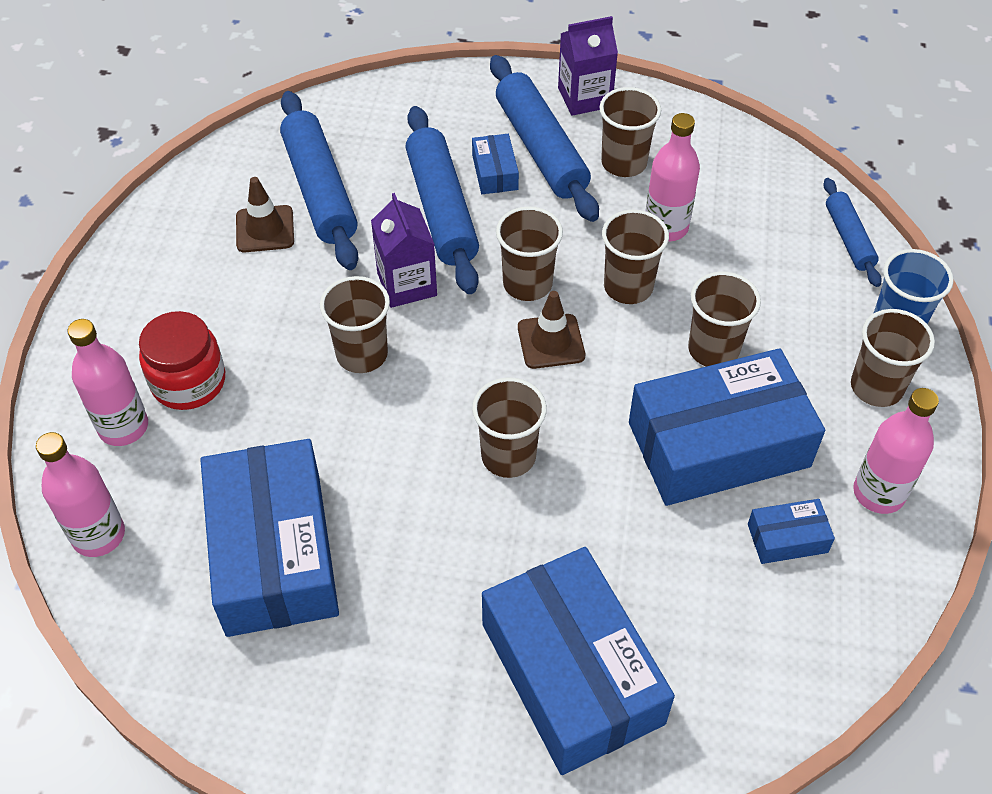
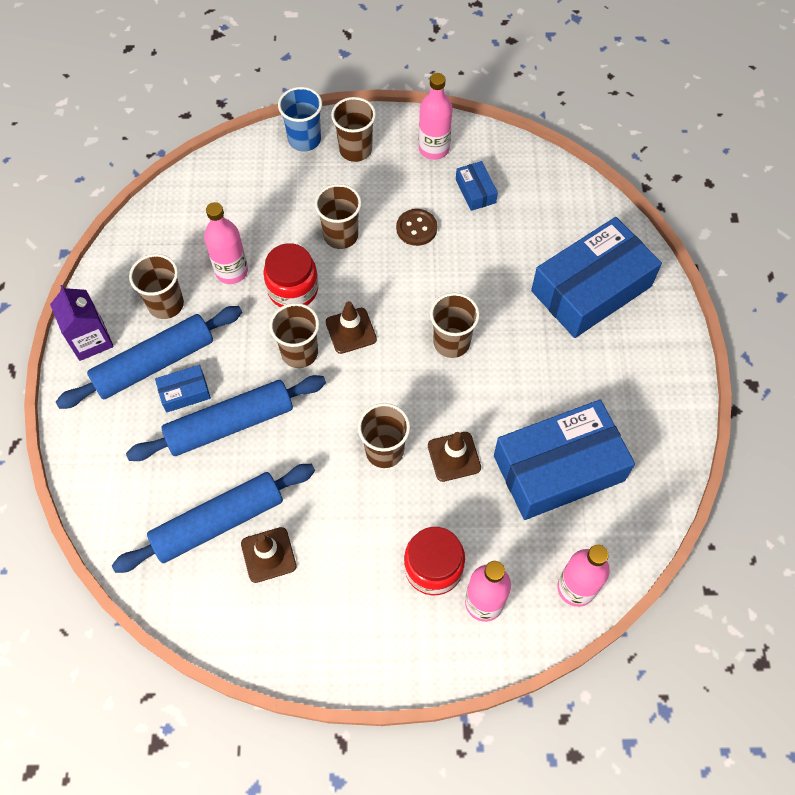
camera: 100 degrees left, 10 degrees up
(330, 429) = (454, 456): none -> brown traffic cone
(407, 284) = (312, 434): purple carton -> none
(628, 287) = (293, 289): brown cup -> red jar
(718, 444) = (416, 228): blue box -> brown button
(848, 238) = (229, 165): blue rolling pin -> none

